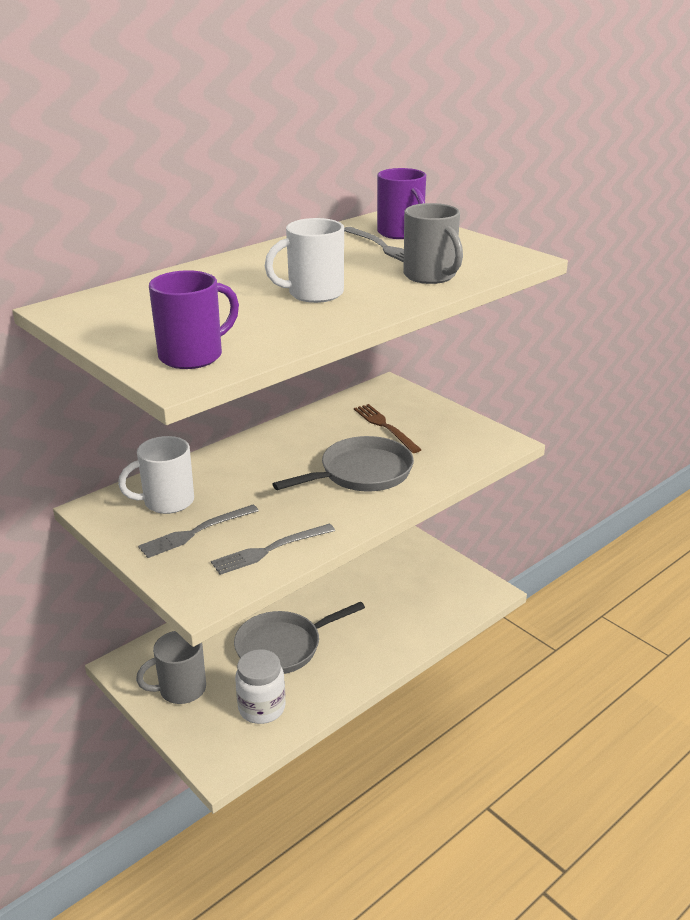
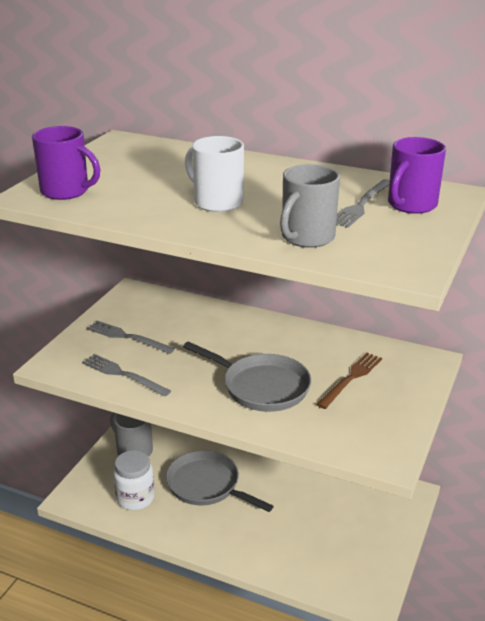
camera: 65 degrees right, 0 degrees up
(167, 502) = (157, 314): white mug -> none

